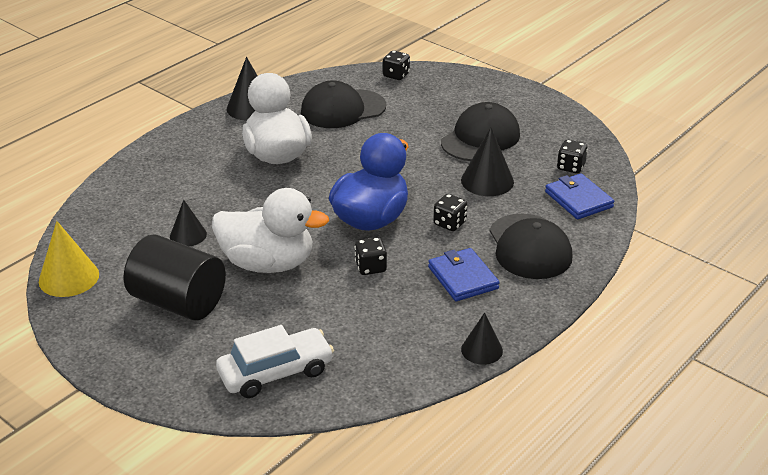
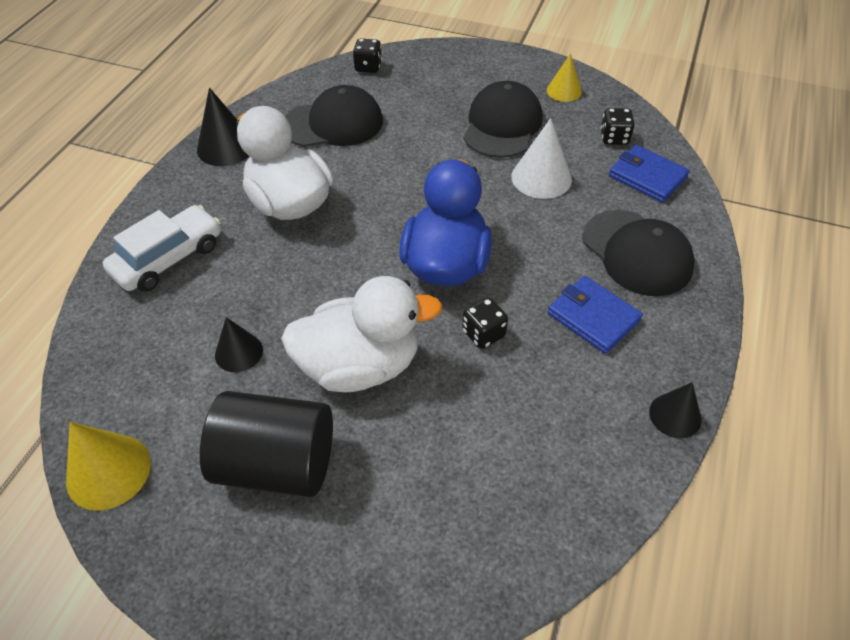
camera: 20 degrees left, 15 degrees up
(276, 372) = (459, 538): white car -> white car (168, 258)
(342, 109) = (333, 124): black cap -> black cap turned 150 degrees counterclockwise
(450, 223) = (535, 245): black dice -> none
(487, 181) = (541, 178): black cone -> white cone
(552, 125) = (564, 91): none -> yellow cone

